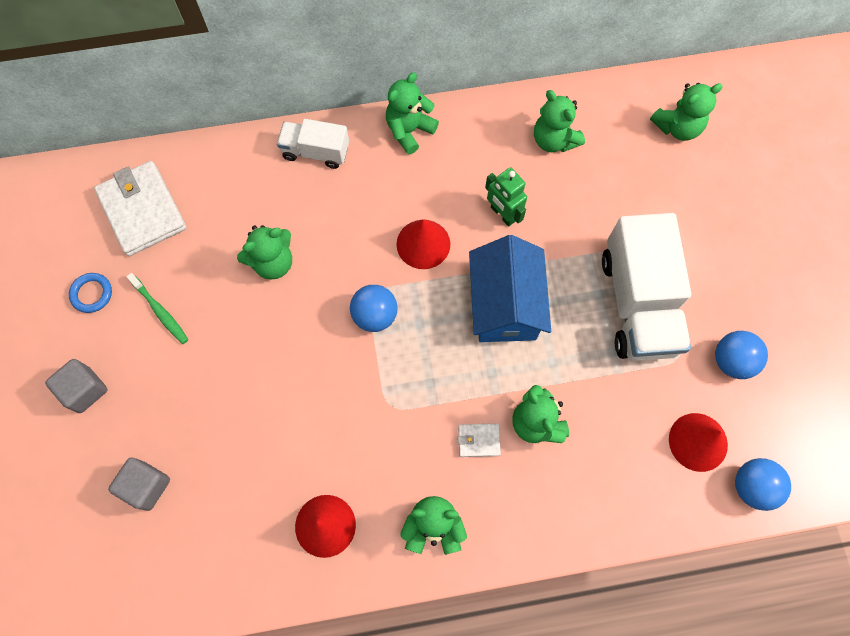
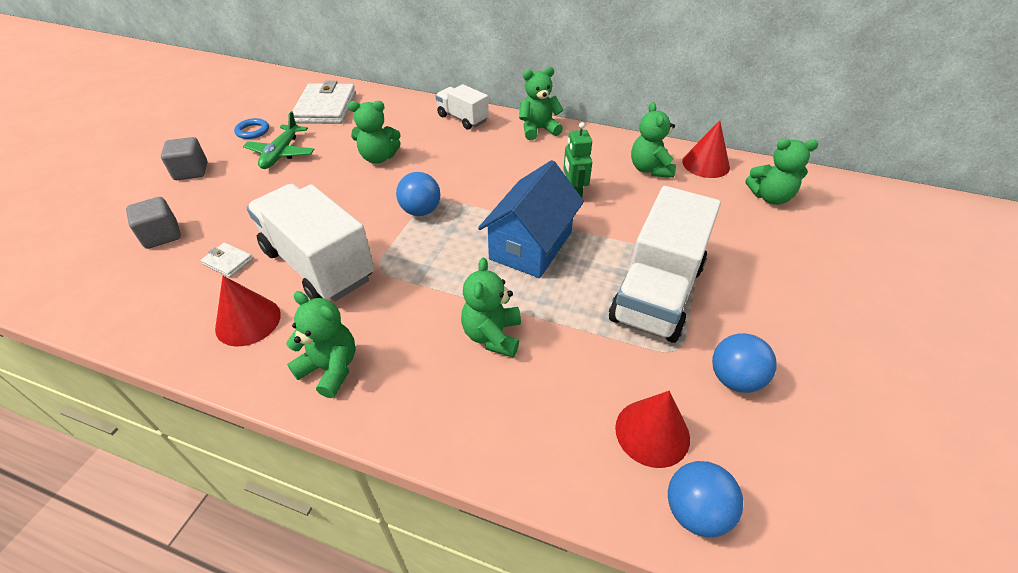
camera: 30 degrees right, 25 degrees down
(160, 311) = (281, 153): green toothbrush -> green plane
(332, 433) = (318, 264): none -> white truck
(423, 244) = (495, 187): red cone -> red cone (705, 164)
(478, 440) = (429, 324): white wallet -> white wallet (228, 262)

